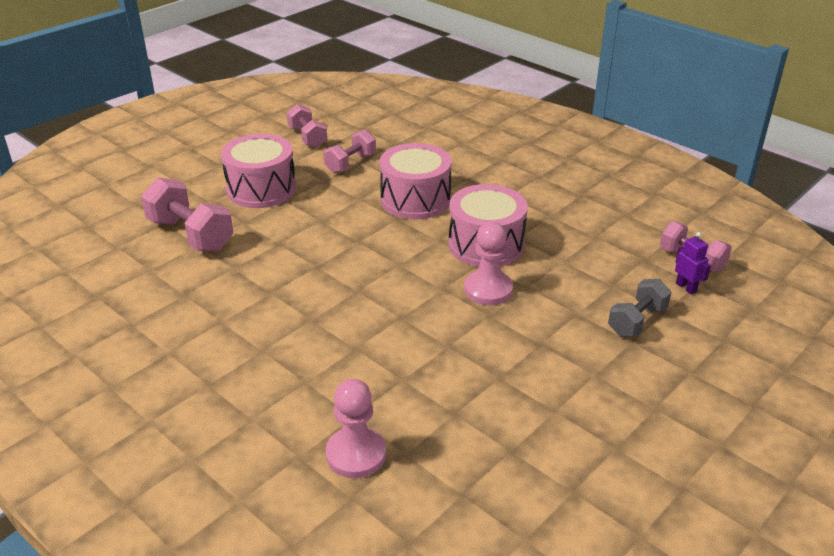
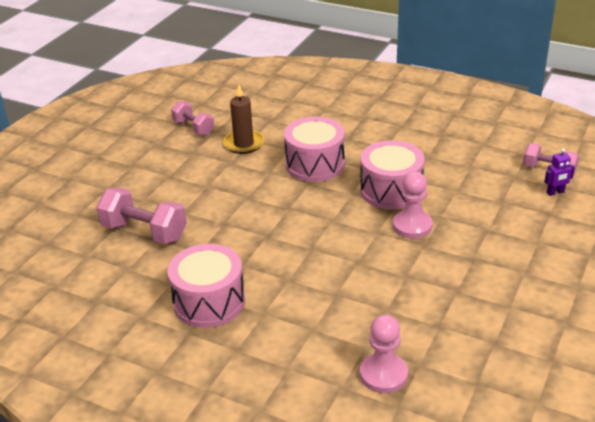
camera: 15 degrees left, 0 degrees up
(261, 189) = (181, 181): pink drum -> pink drum (209, 302)
(350, 163) = (243, 144): pink dumbbell -> brown candle
(637, 321) = (533, 226): grey dumbbell -> none
(686, 287) = (555, 192): purple robot -> purple robot turned 120 degrees clockwise

